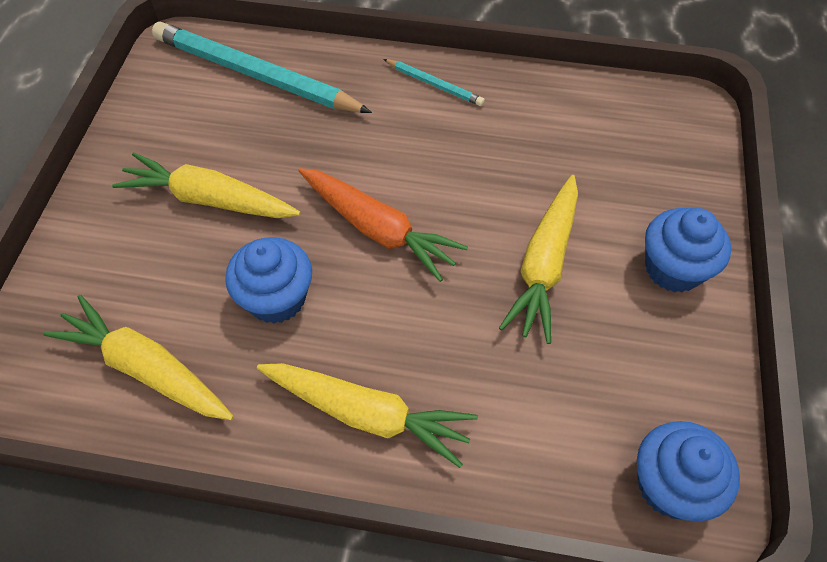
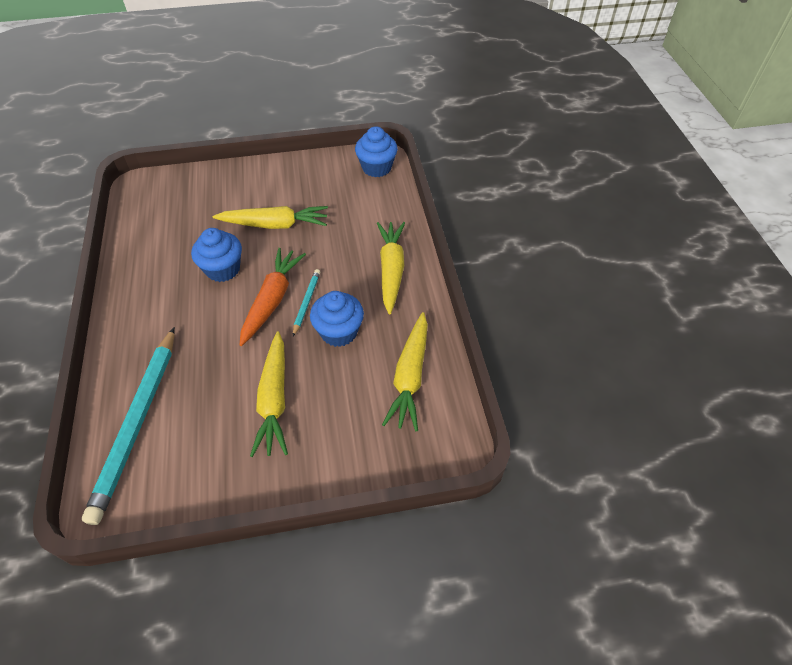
camera: 110 degrees left, 5 degrees down
(434, 84) = (134, 307): turquoise pencil -> turquoise pencil (306, 302)
(673, 268) = (261, 179): blue cupcake -> blue cupcake (223, 269)

